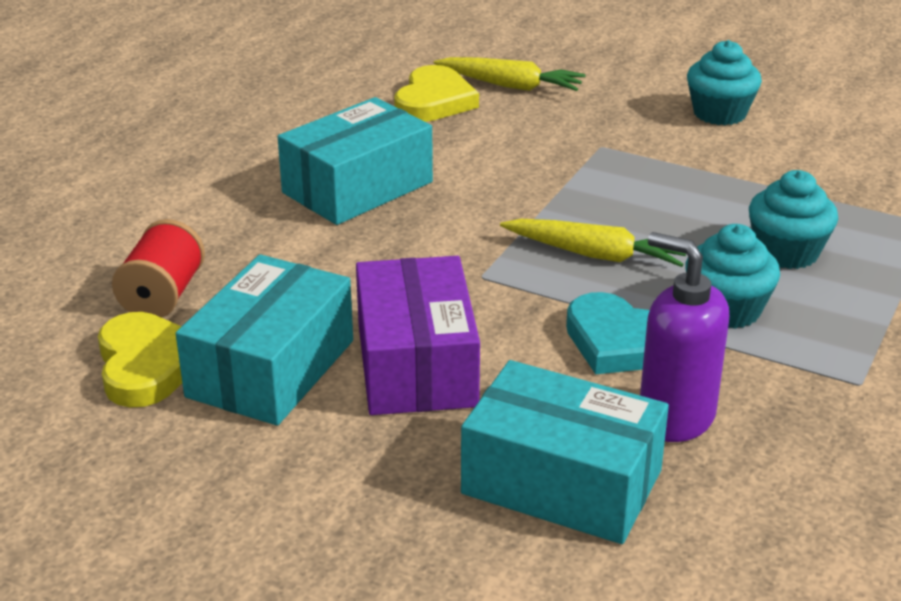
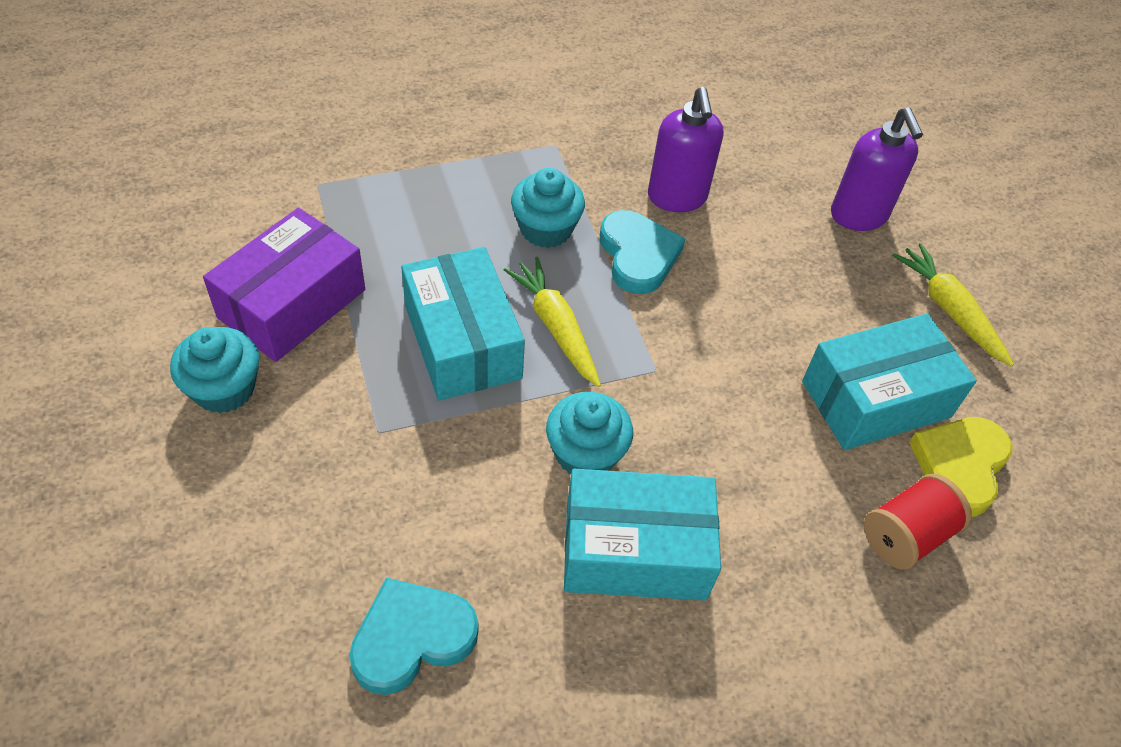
camera: 140 degrees left, 20 degrees up
(416, 364) = (779, 332): purple box -> purple box (292, 303)
(434, 101) = (412, 638): yellow heart -> turquoise heart
(472, 542) = (859, 216): none -> purple soap dispenser
(511, 86) = (308, 597): yellow carrot -> yellow carrot (948, 310)
(562, 482) = (780, 210): turquoise box -> turquoise box (462, 342)
(786, 252) = (439, 235): turquoise cupcake -> turquoise cupcake (585, 453)

